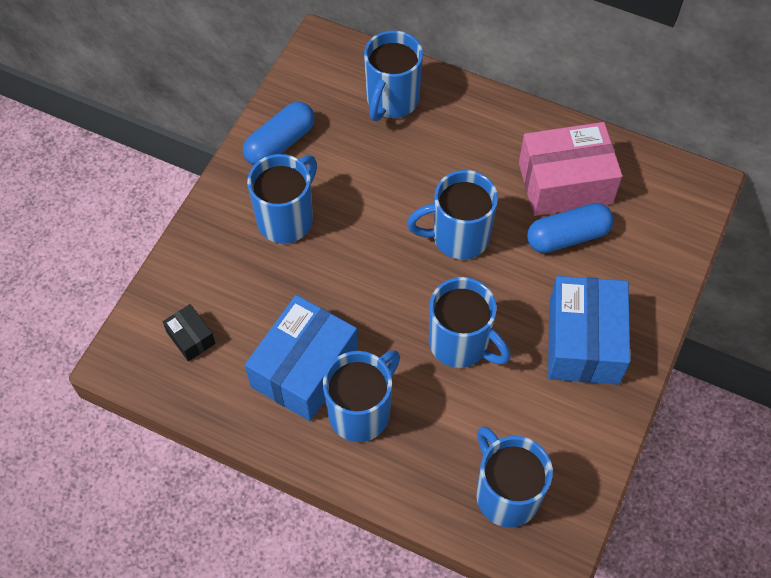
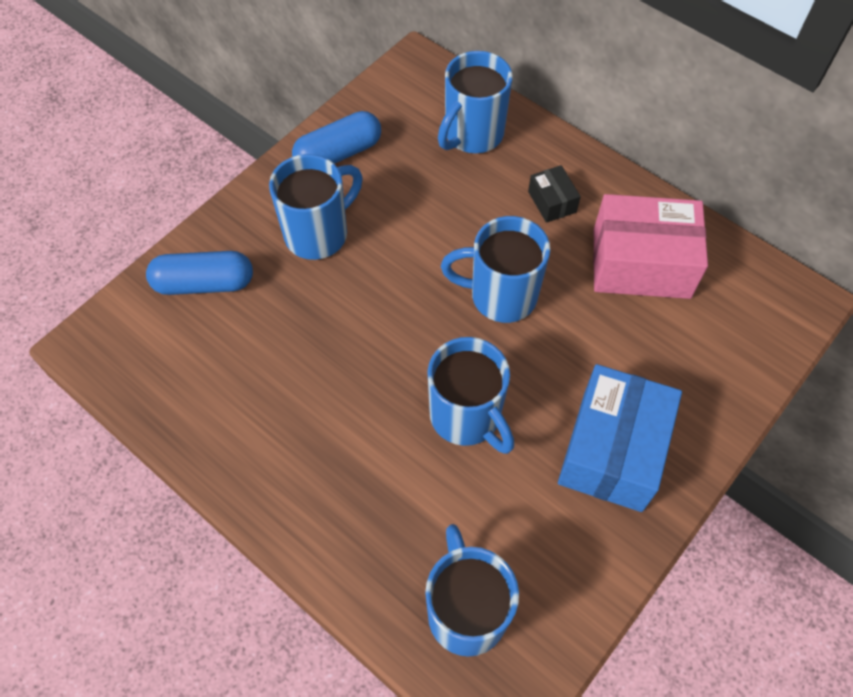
camera: 15 degrees right, 0 degrees up
(191, 338) = (171, 337): black box -> black box (552, 202)
(305, 369) = (282, 402): blue box -> none
(361, 412) = (328, 467): blue mug -> none
(567, 237) = (627, 324): blue capsule -> blue capsule (204, 283)

